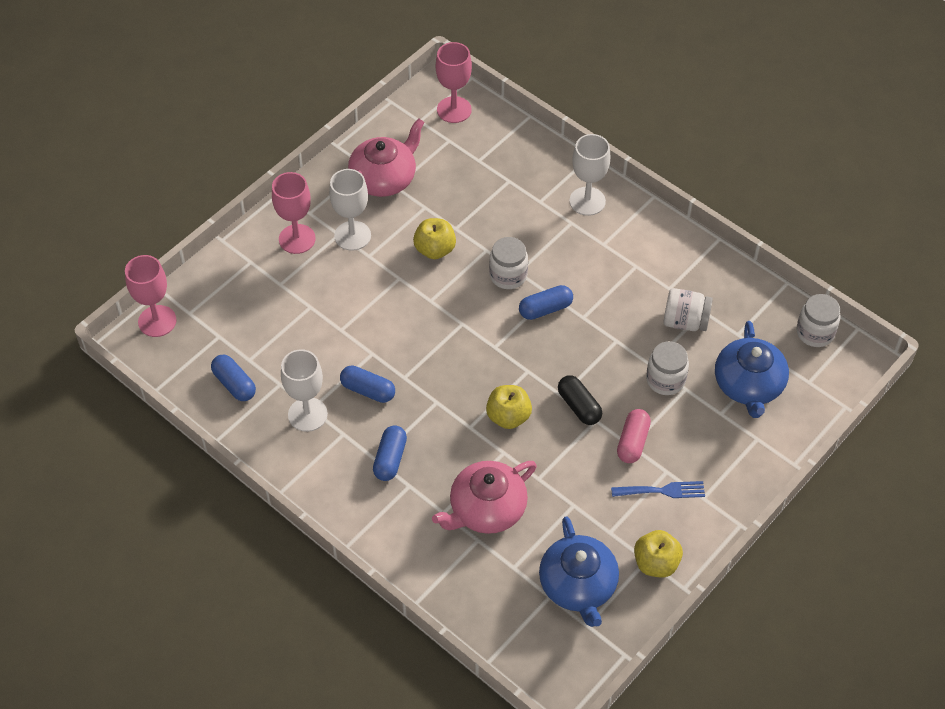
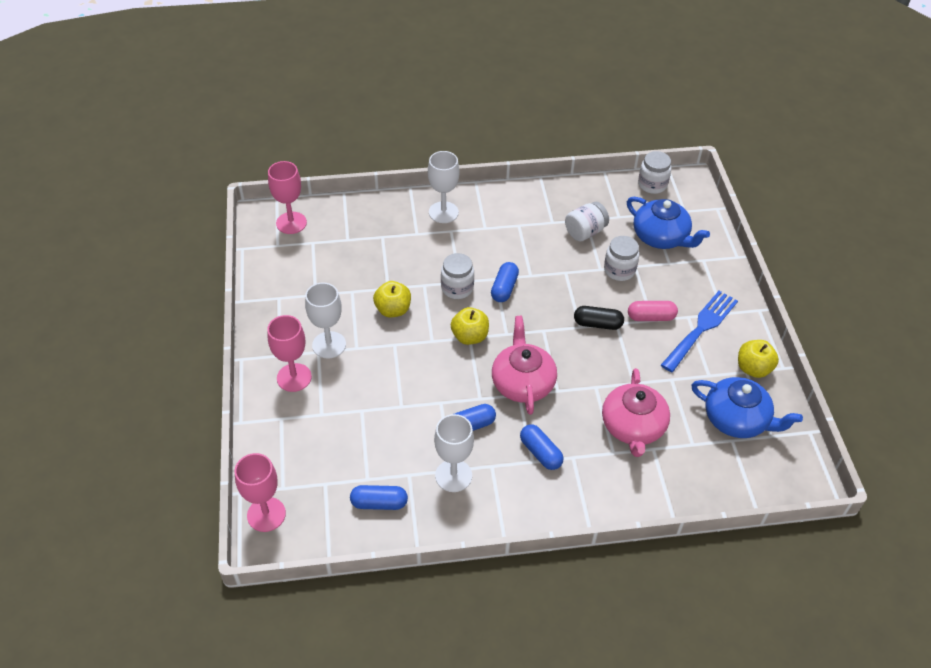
camera: 50 degrees left, 5 degrees down
(384, 178) = (302, 295): pink teapot -> pink teapot (522, 382)
(508, 417) = (570, 365): yellow apple -> yellow apple (470, 336)
(632, 442) = (651, 317): pink capsule -> pink capsule turned 60 degrees counterclockwise
(662, 491) = (701, 328): blue fork -> blue fork, size x1.61

